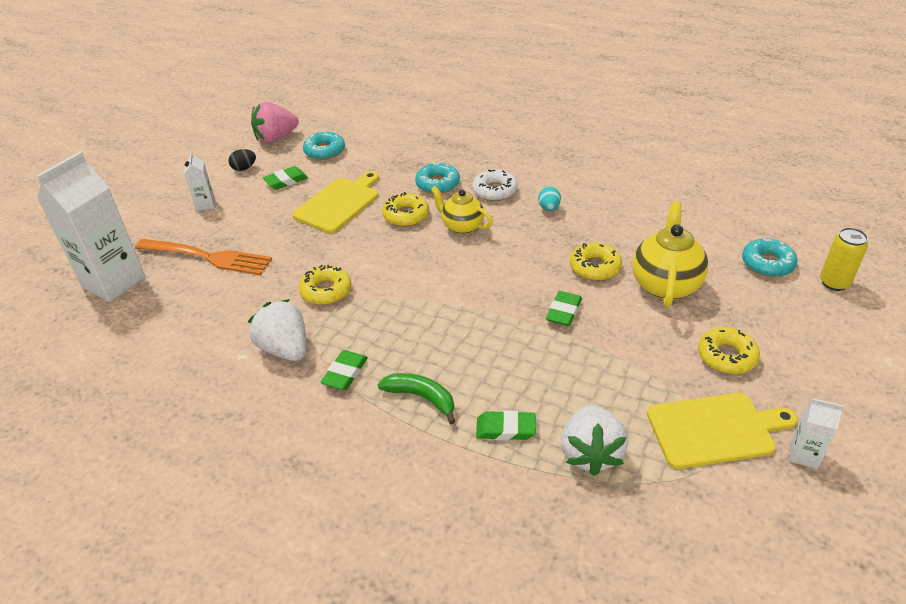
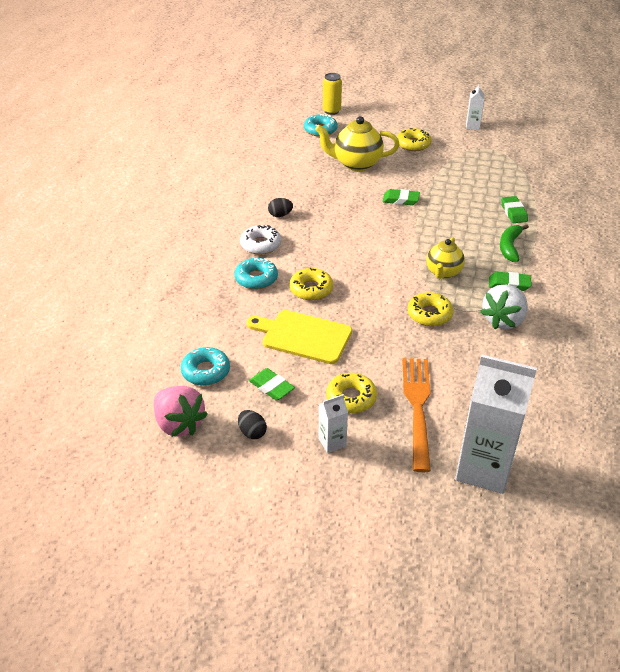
camera: 105 degrees left, 0 degrees up
(462, 226) = (318, 255): yellow teapot -> yellow teapot (443, 272)
(549, 208) = (280, 215): turquoise egg -> black egg
(590, 453) = (512, 183): white strawberry -> none
(595, 267) = (348, 190): yellow donut -> yellow donut (351, 398)
(715, 430) = (471, 148): yellow cutting board -> none

